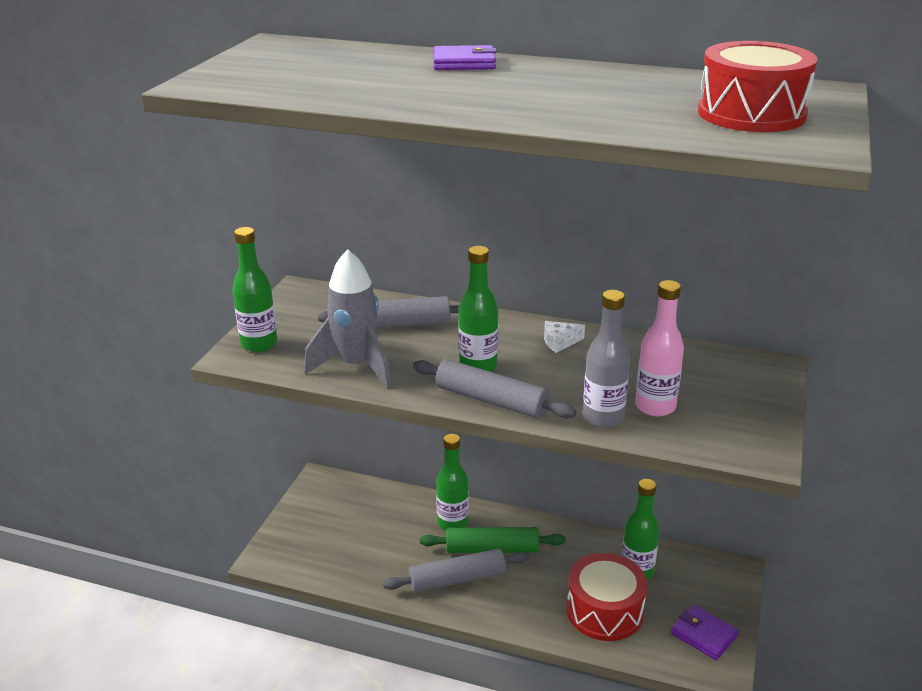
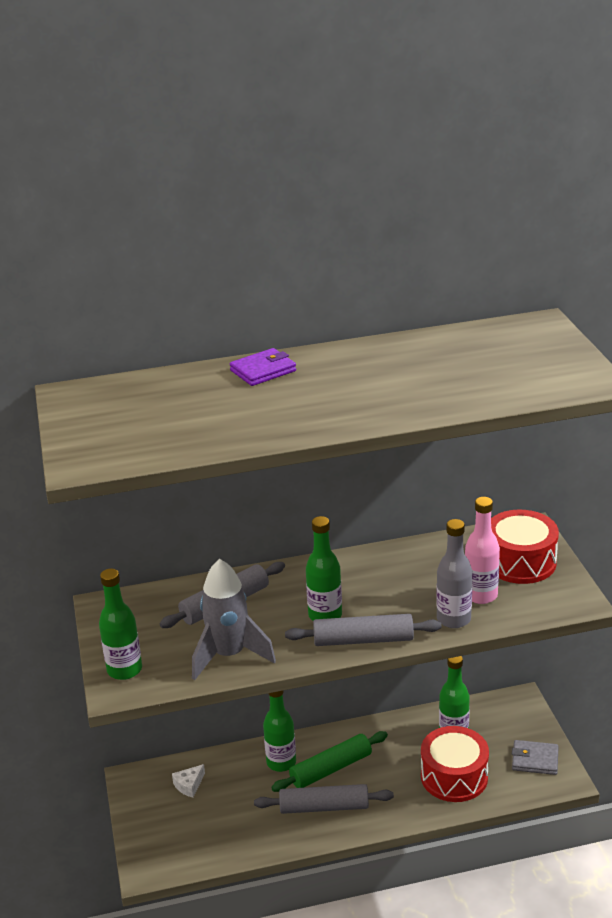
camera: 30 degrees left, 0 degrees up
(457, 579) = (324, 807): grey rolling pin -> grey rolling pin turned 45 degrees clockwise
(559, 342) = (365, 569): white cheese -> white cheese (189, 785)
(704, 635) = (535, 760): purple wallet -> grey wallet
(751, 114) = (522, 363): red drum -> red drum (520, 562)

